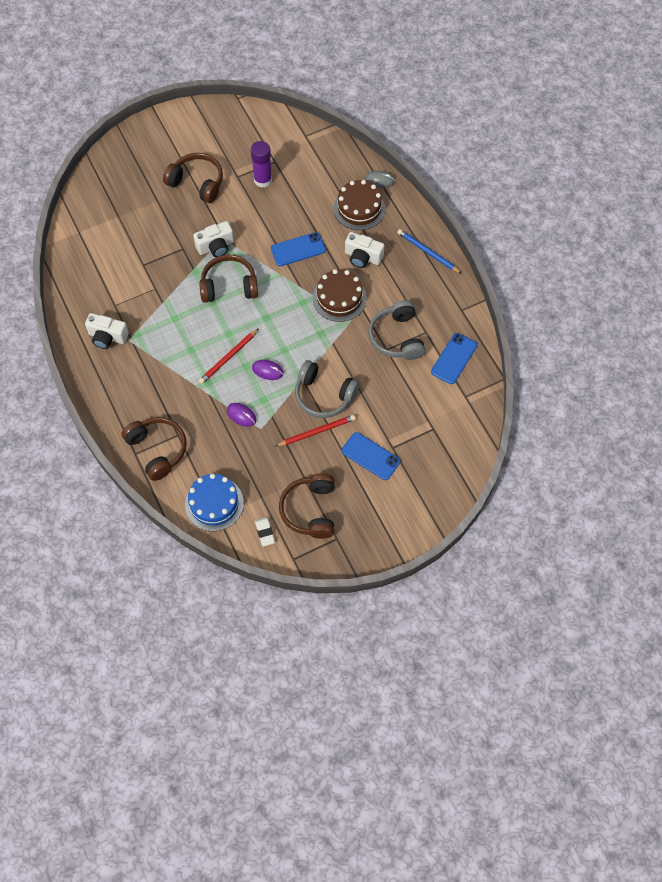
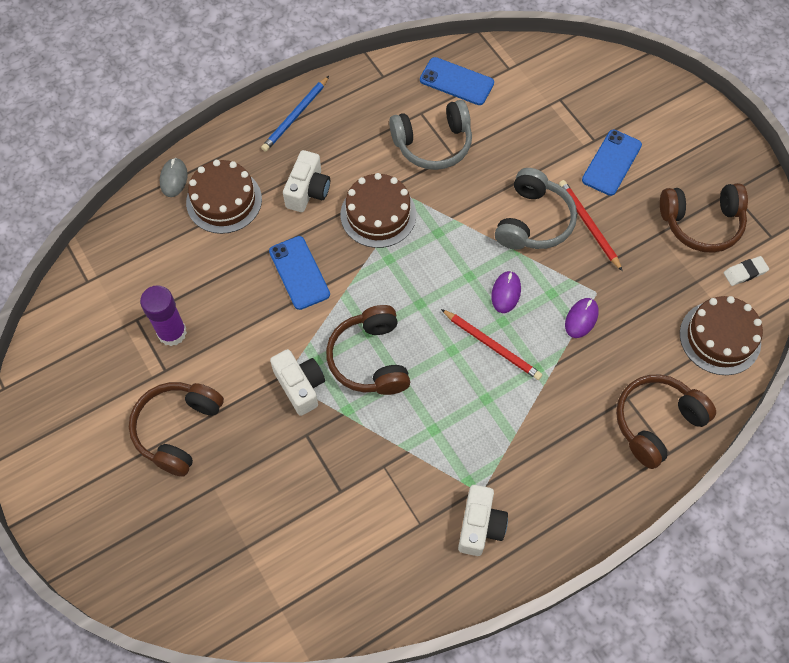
camera: 95 degrees left, 0 degrees up
(214, 503) = (720, 338): blue cake -> brown cake

